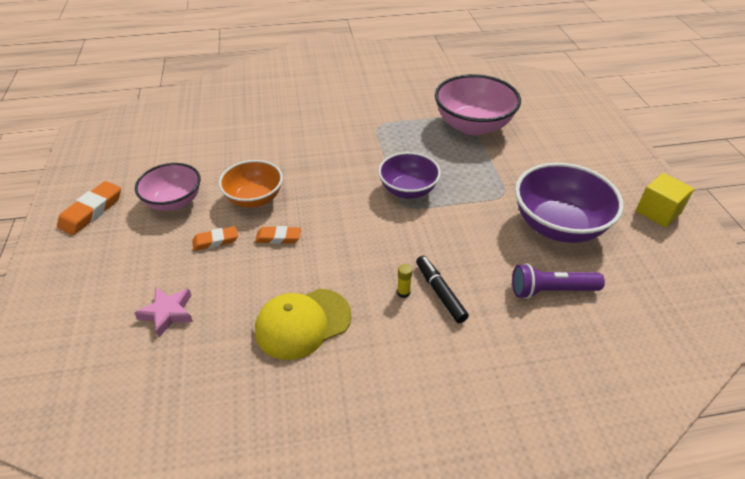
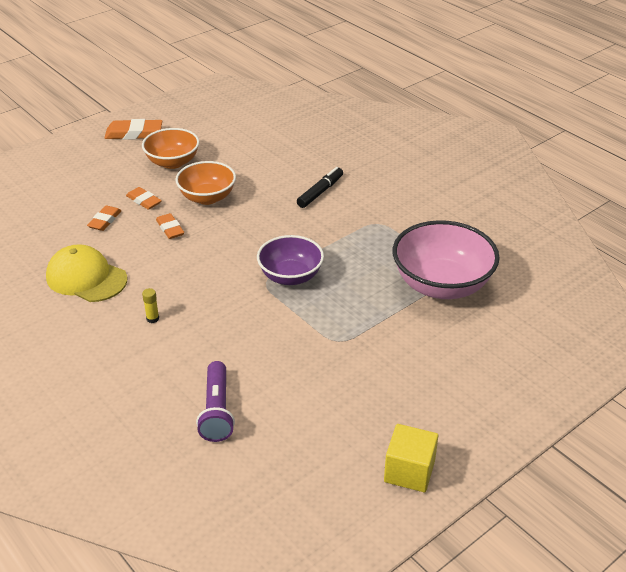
camera: 60 degrees right, 5 degrees down
(168, 313) = (58, 213): pink star -> none
(174, 201) = (172, 162): pink bowl -> orange bowl
(219, 280) = (105, 221): none -> orange eraser
(440, 293) = (166, 340): black marker -> black marker (320, 192)
(551, 290) = (217, 411): purple flashlight -> purple flashlight turned 150 degrees counterclockwise
(558, 226) = (318, 393): purple bowl -> none

